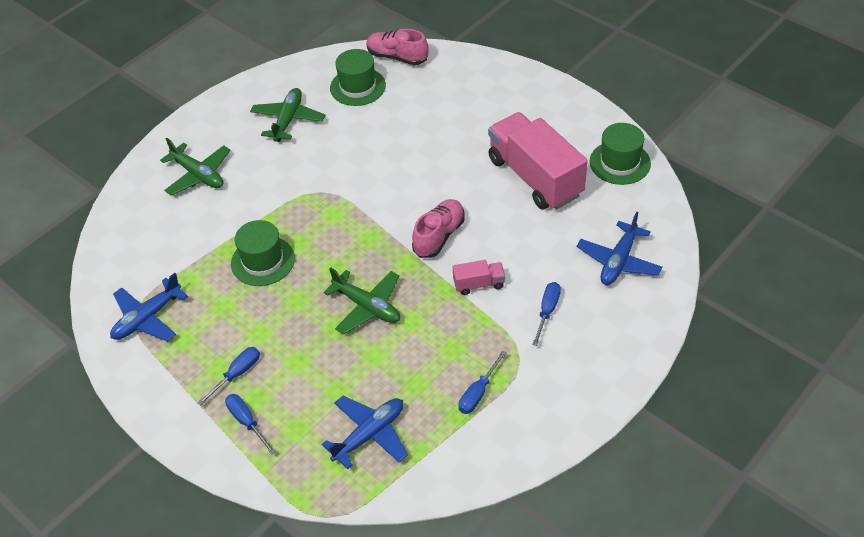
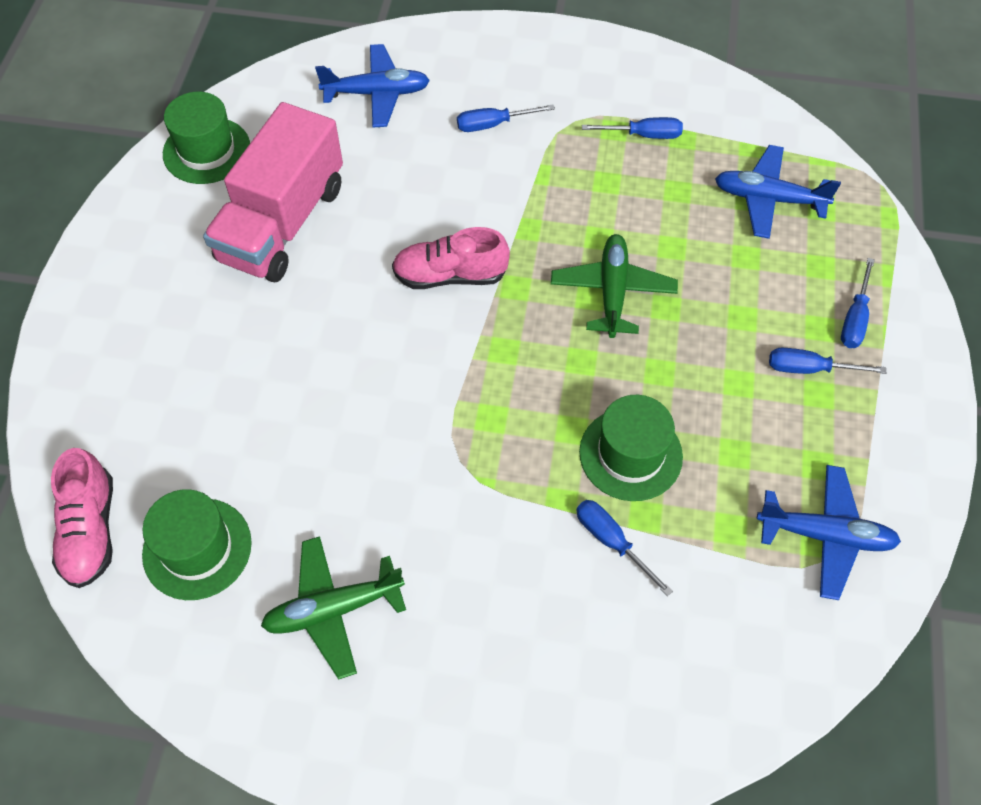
camera: 125 degrees left, 10 degrees up
(198, 175) = (536, 668): green plane -> none
(227, 229) = (611, 542): none -> blue screwdriver
(479, 284) = (499, 200): pink truck -> none

